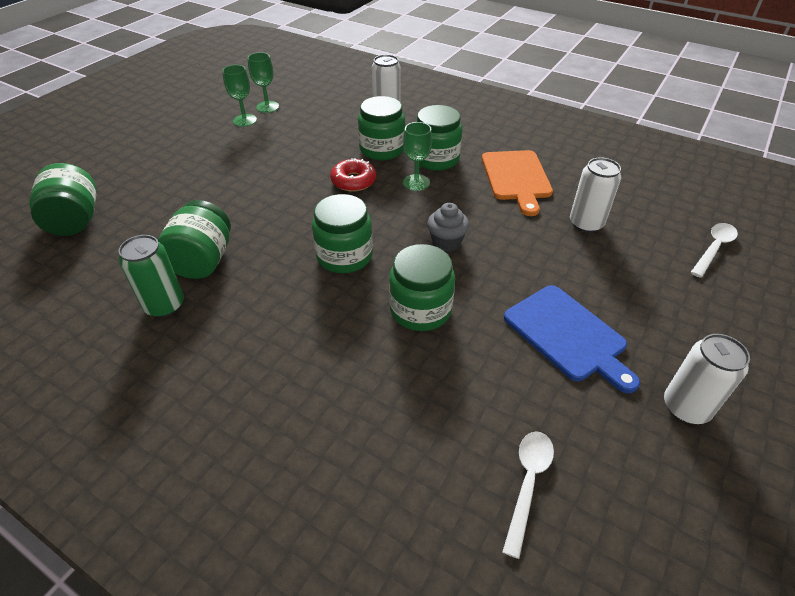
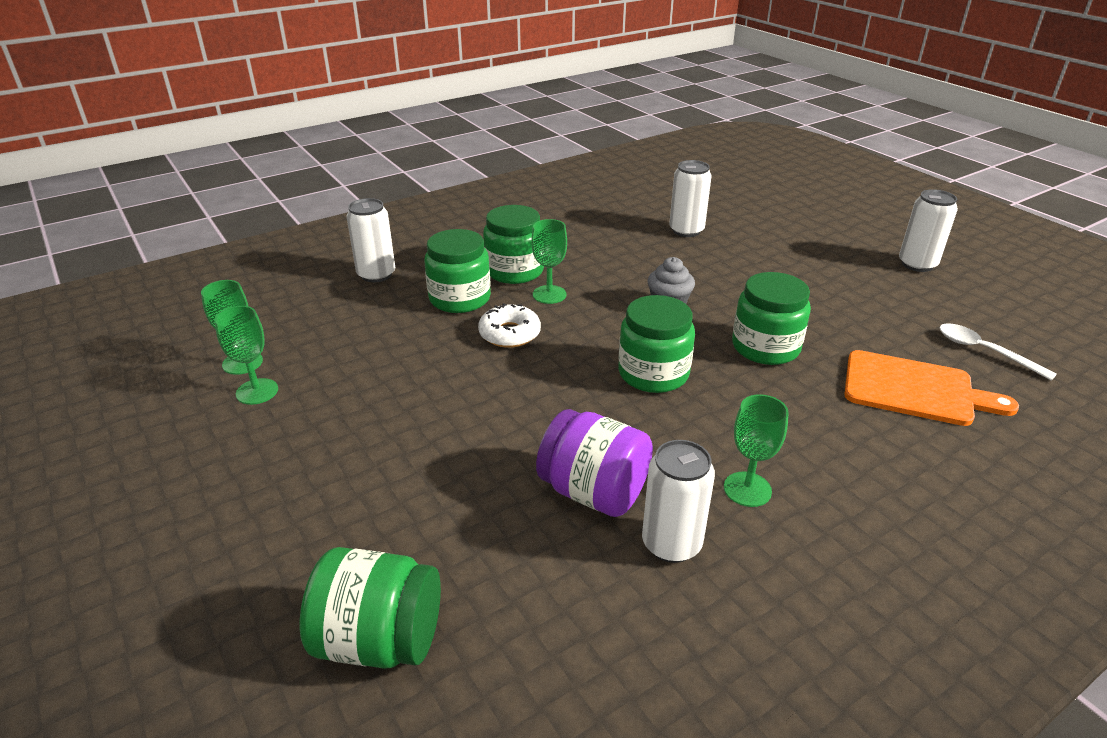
camera: 65 degrees left, 10 degrees down
(165, 305) = (671, 543): green can -> white can
(203, 261) = (593, 492): green jar -> purple jar
(229, 331) = (747, 489): none -> green goblet
(353, 181) = (509, 334): red donut -> white donut
(516, 178) = (589, 239): orange cutting board -> orange cutting board (914, 389)
(567, 335) = (827, 284): blue cutting board -> none
(713, 248) = (750, 194): white spoon -> none

